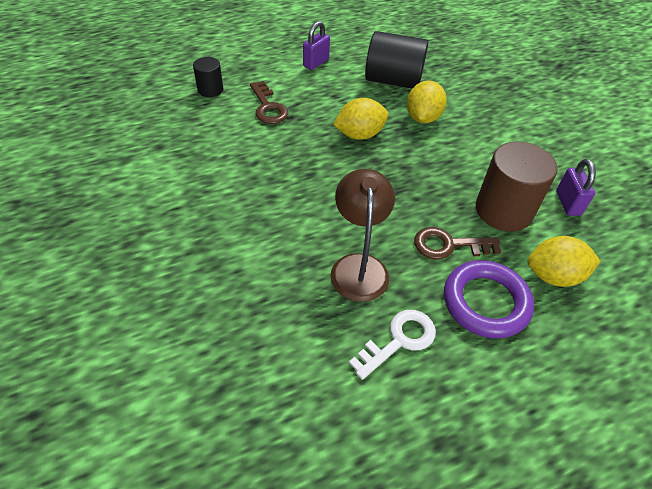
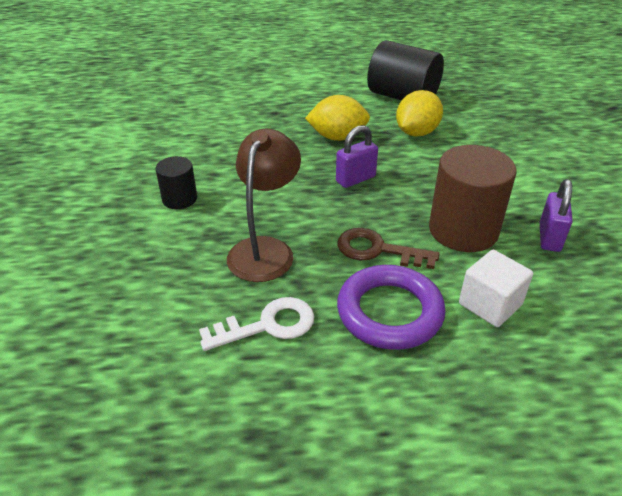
camera: 20 degrees right, 10 degrees down
(210, 89) = (210, 81): black cylinder -> black cylinder (179, 199)
(268, 107) = (257, 102): brown key -> none
(316, 63) = (328, 72): purple padlock -> purple padlock (355, 179)
(553, 276) = (490, 304): yellow lemon -> white cube

